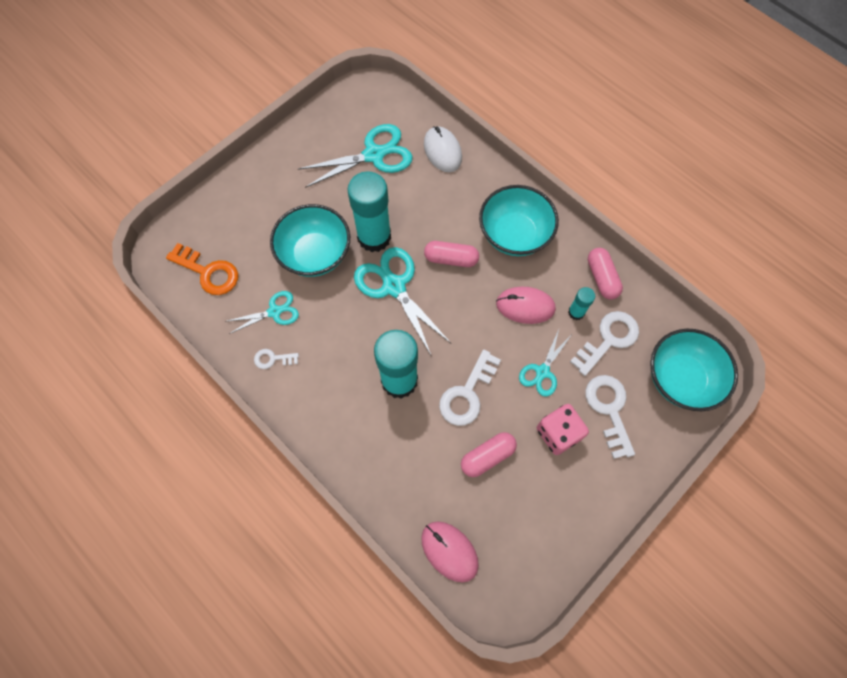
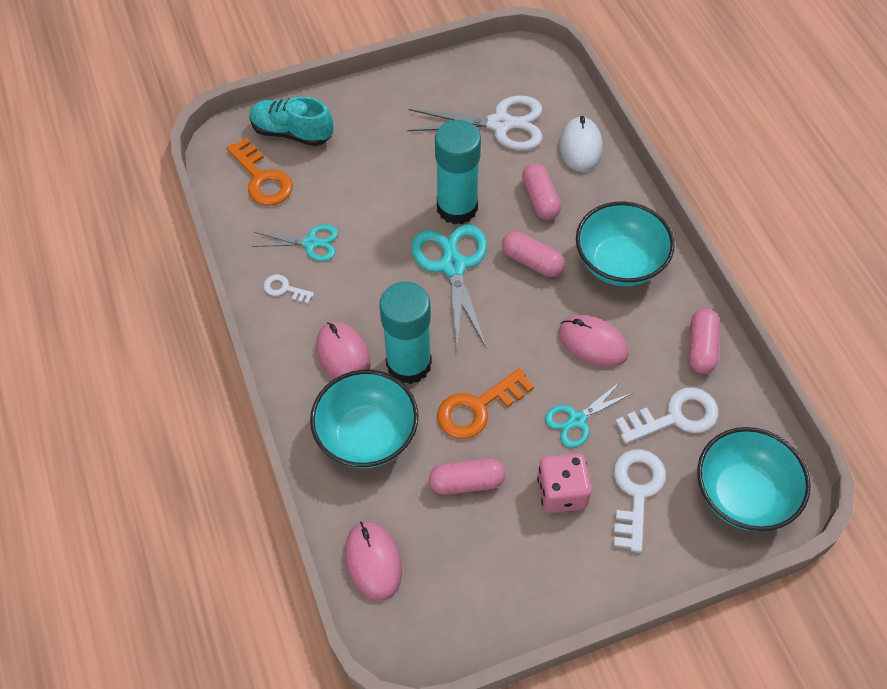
camera: 25 degrees right, 10 degrees down
(213, 223) = (292, 133): none -> turquoise shoe
(315, 254) = (383, 201): turquoise bowl -> turquoise bowl (367, 436)
(345, 394) = (343, 355): none -> pink mouse
(374, 155) = (500, 124): turquoise scissors -> white scissors
(433, 205) = (540, 199): none -> pink capsule
(467, 393) = (478, 408): white key -> orange key
(576, 312) = (650, 373): turquoise glue stick -> none

